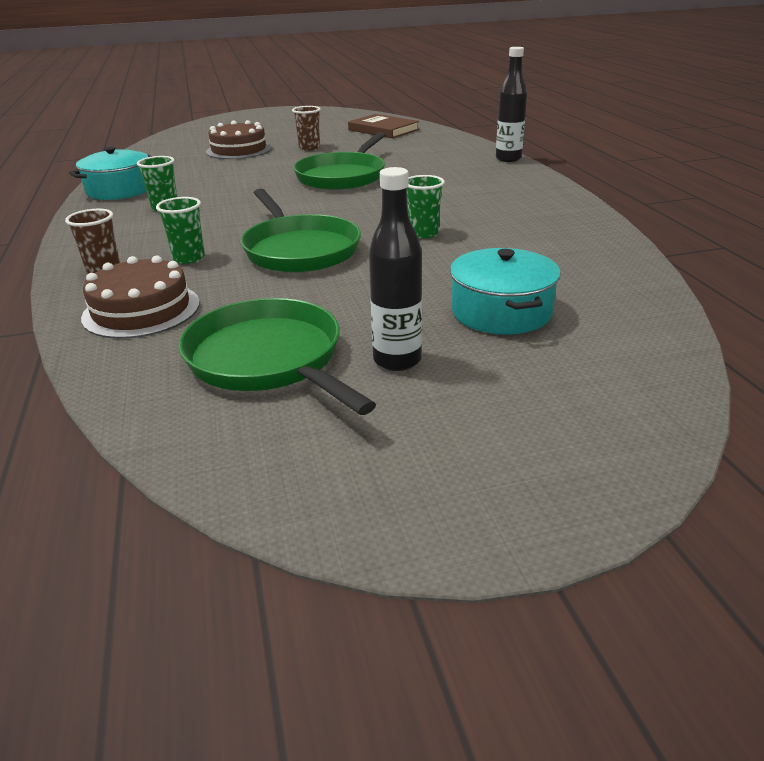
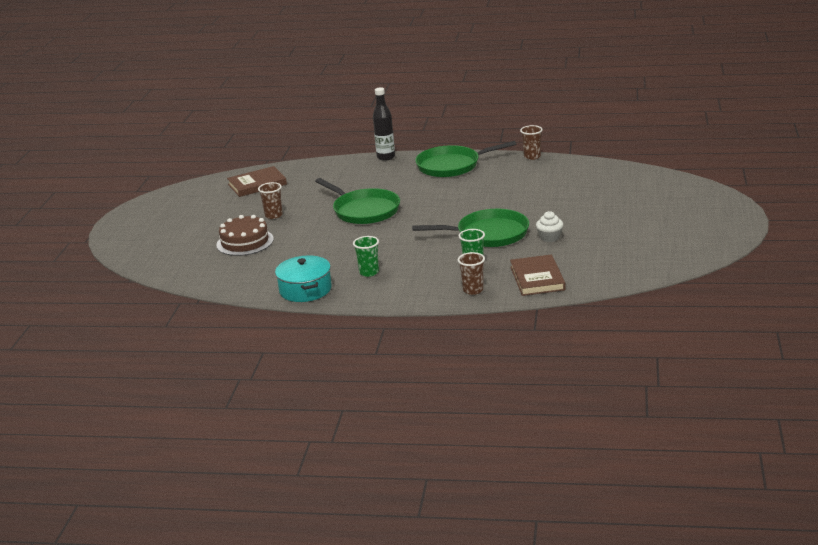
camera: 65 degrees left, 5 degrees down
(141, 310) = (537, 278): brown cake -> brown book
(268, 359) = (612, 249): green pan -> green pan (451, 166)
(304, 294) = (550, 237): none -> white cupcake
(397, 360) = (631, 224): black bottle -> none
(423, 233) = (495, 200): green cup -> none
(501, 311) = (603, 197): turquoise pot -> none
(612, 229) = (532, 156): none -> brown cup

